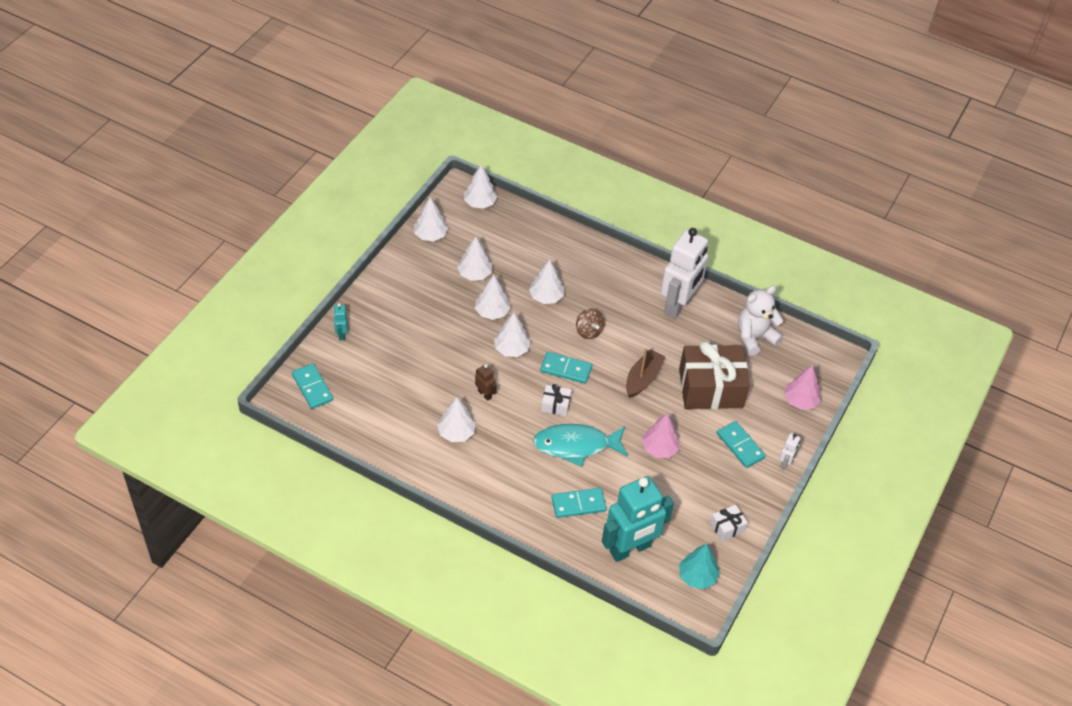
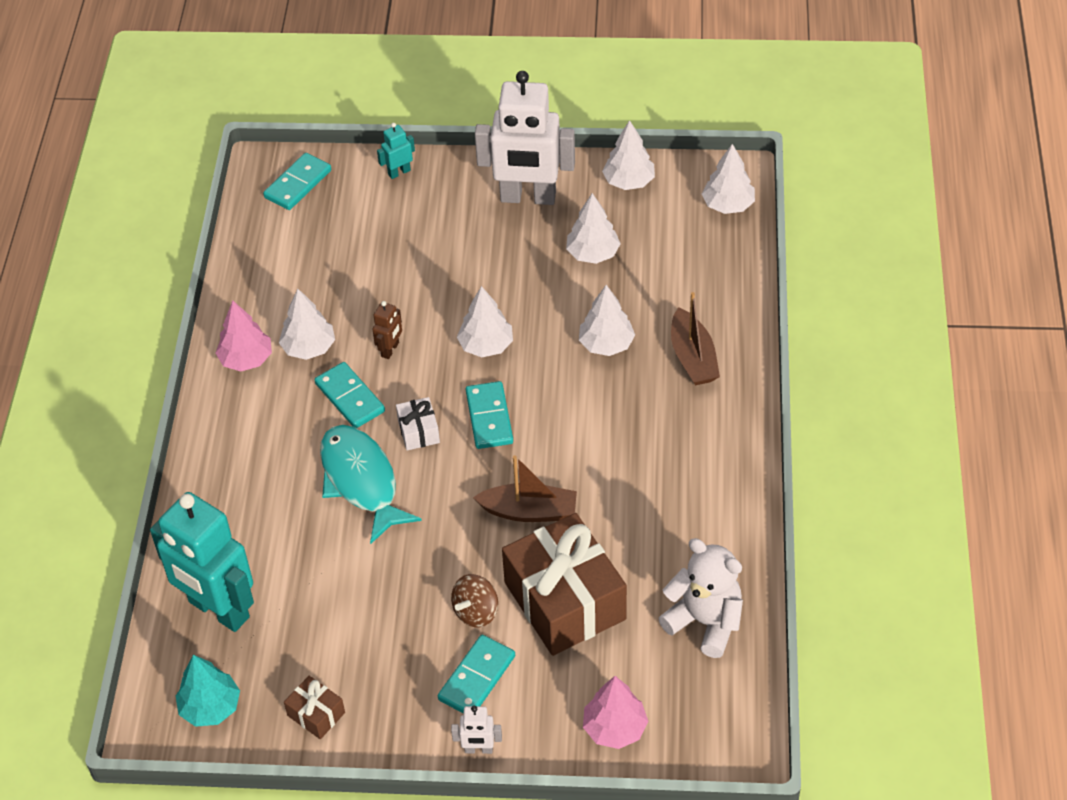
camera: 70 degrees right, 0 degrees up
(492, 312) = (538, 299): white tree -> none
(578, 504) = (263, 523): turquoise domino -> turquoise domino (349, 397)
(580, 266) = (693, 357): none -> brown boat
(589, 331) = (576, 416): brown spinning top -> brown spinning top (476, 612)
(659, 448) = (412, 579): pink tree -> pink tree (246, 359)
(678, 305) = (701, 501): white robot -> white robot (528, 197)
(727, 527) = (316, 714): white gift -> brown gift

